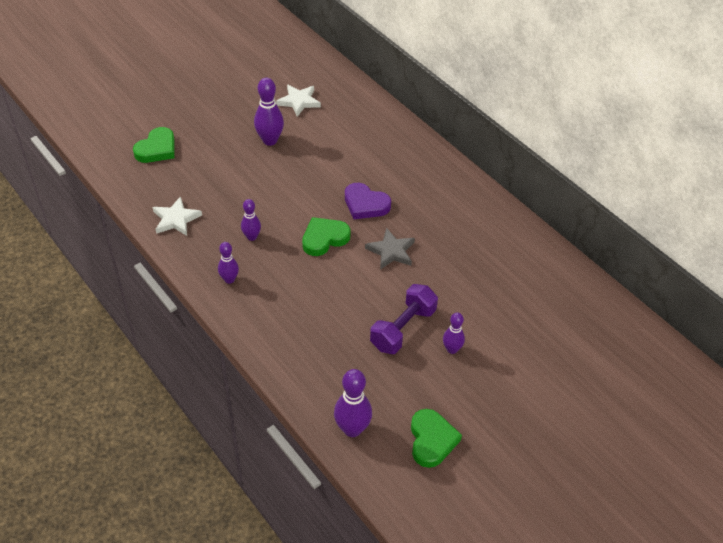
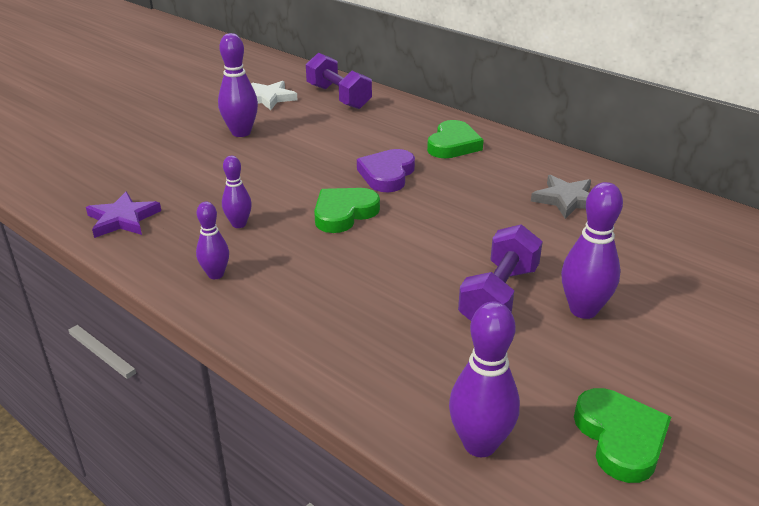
camera: 10 degrees left, 15 degrees down
(157, 149) = (88, 155): green heart -> green heart (453, 144)
(176, 219) = (122, 219): white star -> purple star
(353, 108) = (338, 97): none -> purple dumbbell
(365, 204) = (387, 174): purple heart -> purple heart turned 90 degrees clockwise
(391, 251) = (442, 215): grey star -> grey star (567, 200)
(452, 349) = (583, 310): purple bowling pin -> purple bowling pin, size x1.62

